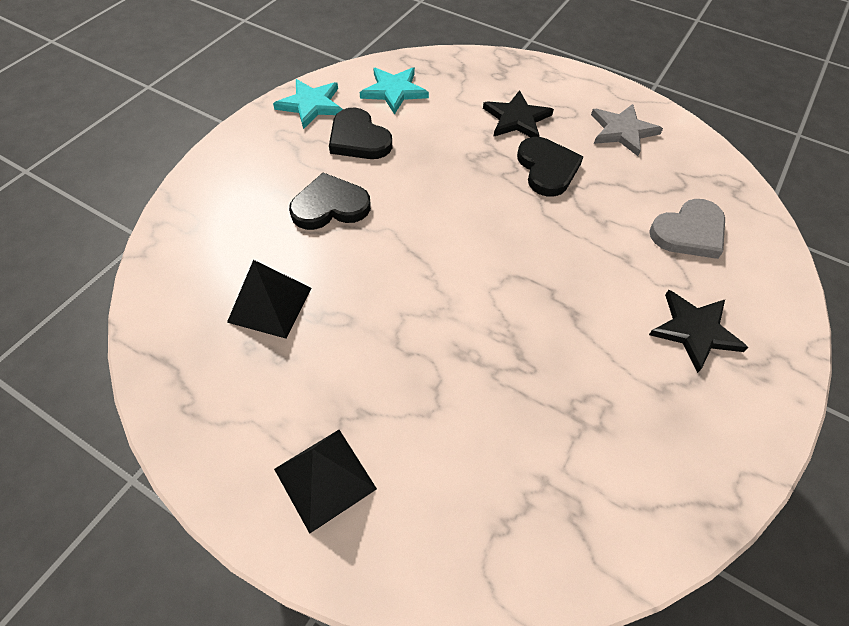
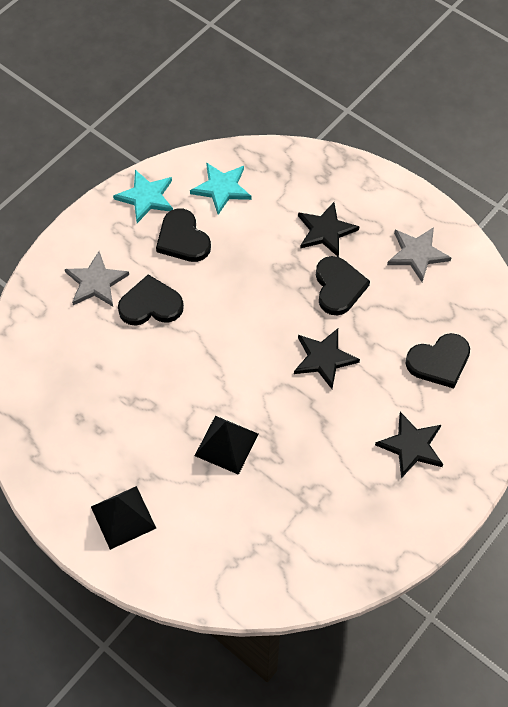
camera: 10 degrees right, 5 degrees up
(260, 189) = (96, 282): none -> grey star
(270, 304) = (96, 387): black pyramid -> black pyramid (226, 444)
(553, 242) = (324, 359): none -> black star
(689, 232) = (439, 362): grey heart -> black heart

